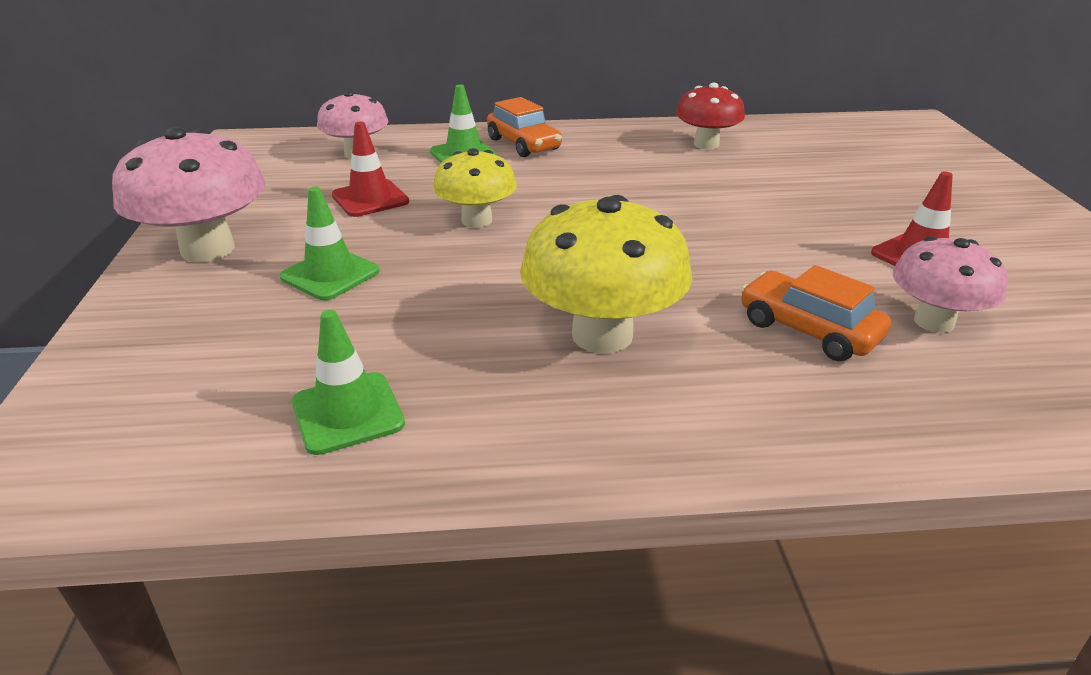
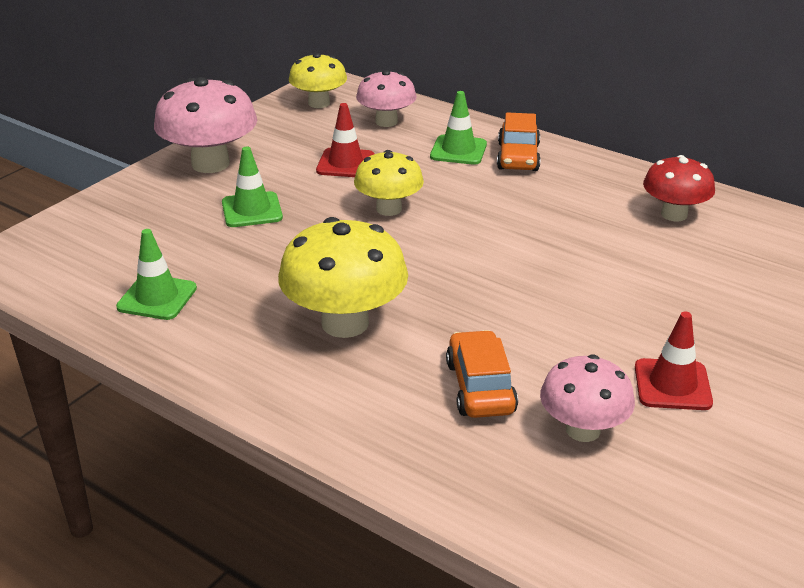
camera: 40 degrees right, 0 degrees up
(259, 159) = (319, 103): none -> yellow mushroom

